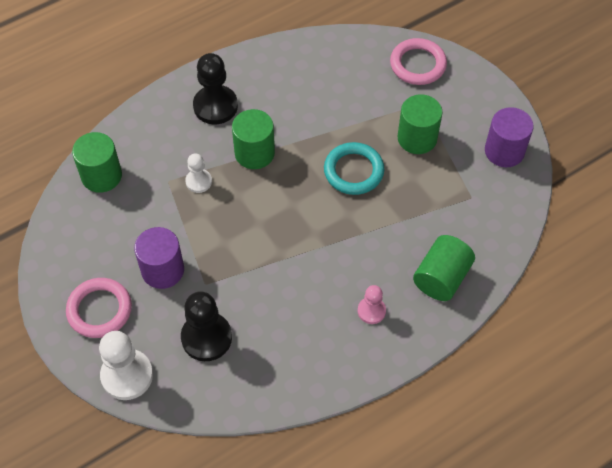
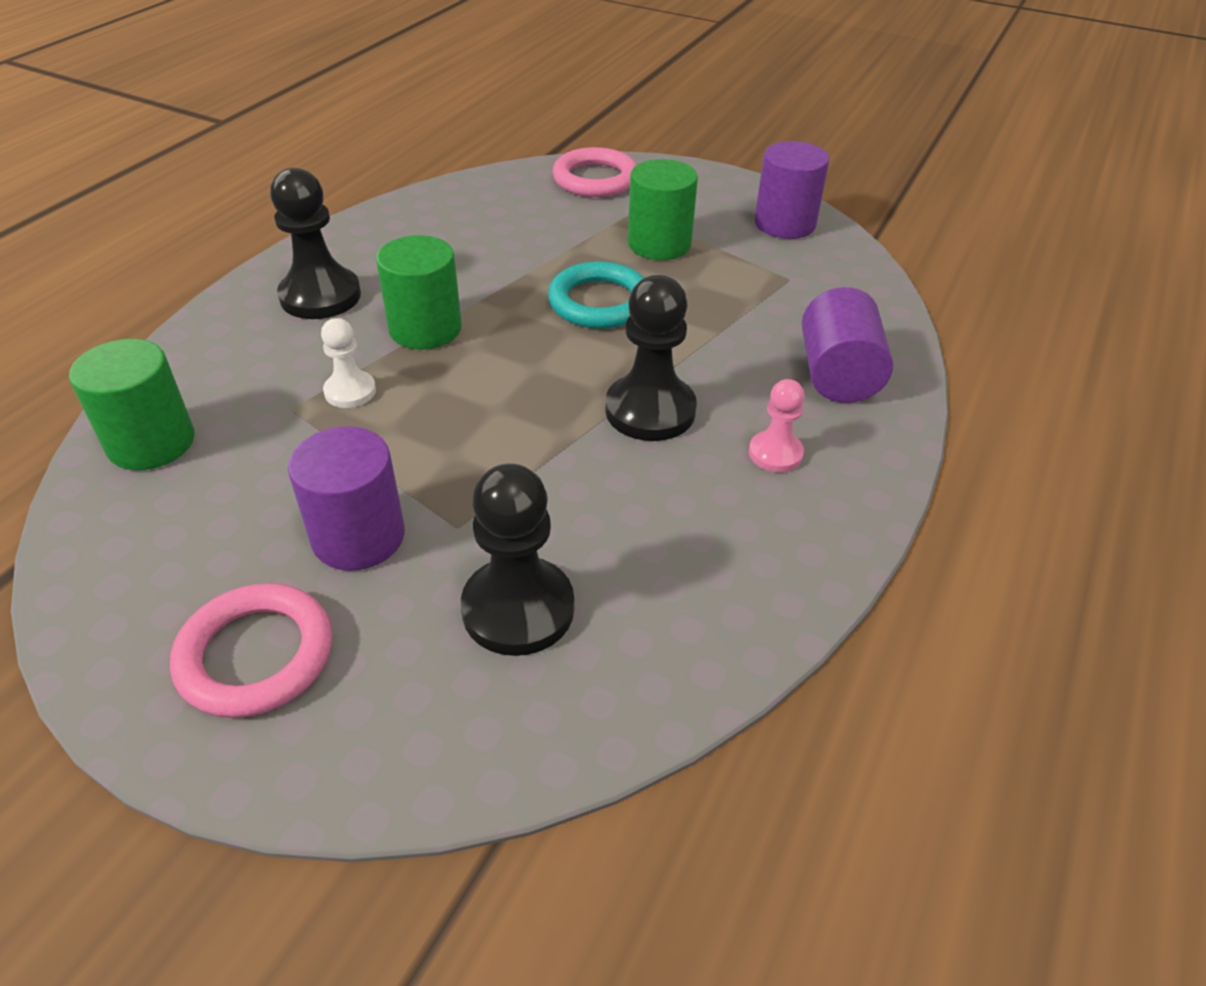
camera: 30 degrees left, 15 degrees down
(127, 375) = (388, 753): white pawn -> none
(330, 257) = (650, 410): none -> black pawn
(441, 278) = (837, 375): green cylinder -> purple cylinder

